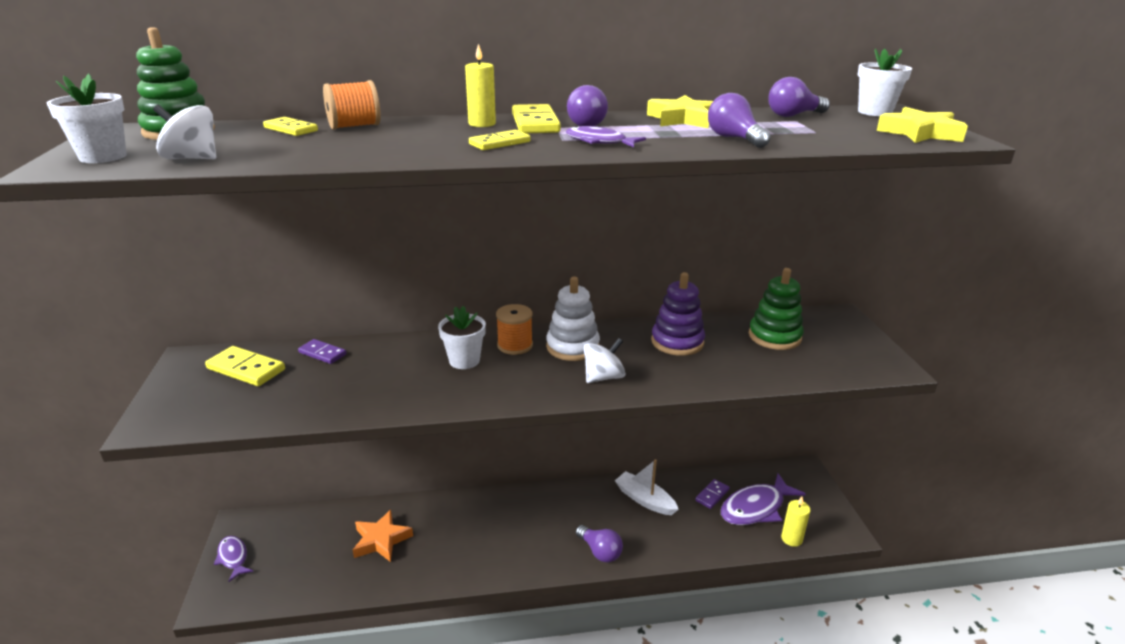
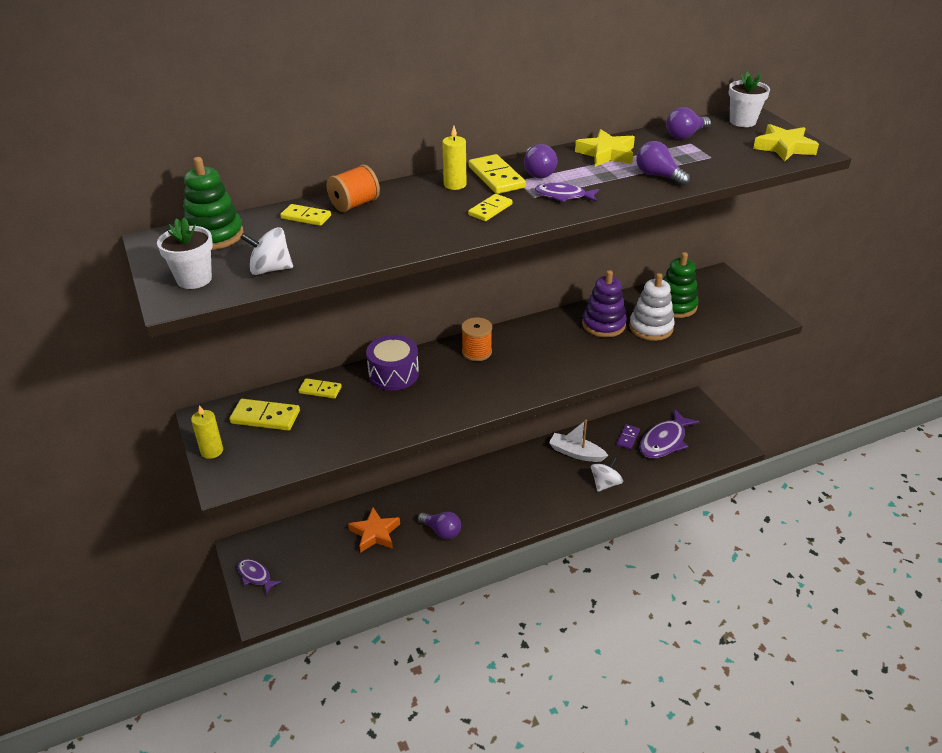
camera: 15 degrees left, 10 degrees up
(322, 353) = (320, 390): purple domino -> yellow domino
(410, 351) = (393, 374): none -> purple drum
(464, 360) = (444, 374): white flower pot -> none
(572, 347) = (524, 345): white stacking toy -> white stacking toy (651, 328)
(600, 551) = (557, 502): purple light bulb -> purple light bulb (441, 531)
(603, 377) = (561, 368): white spinning top -> white spinning top (605, 483)
(791, 539) = (698, 460): yellow candle -> yellow candle (212, 451)

